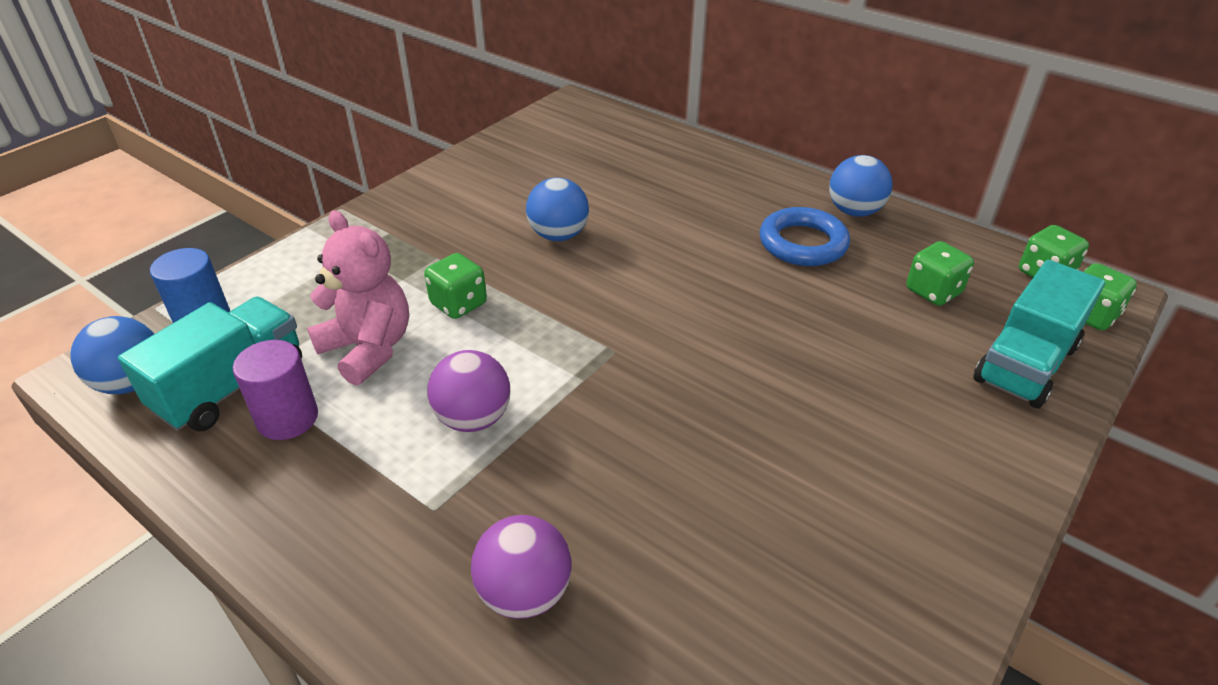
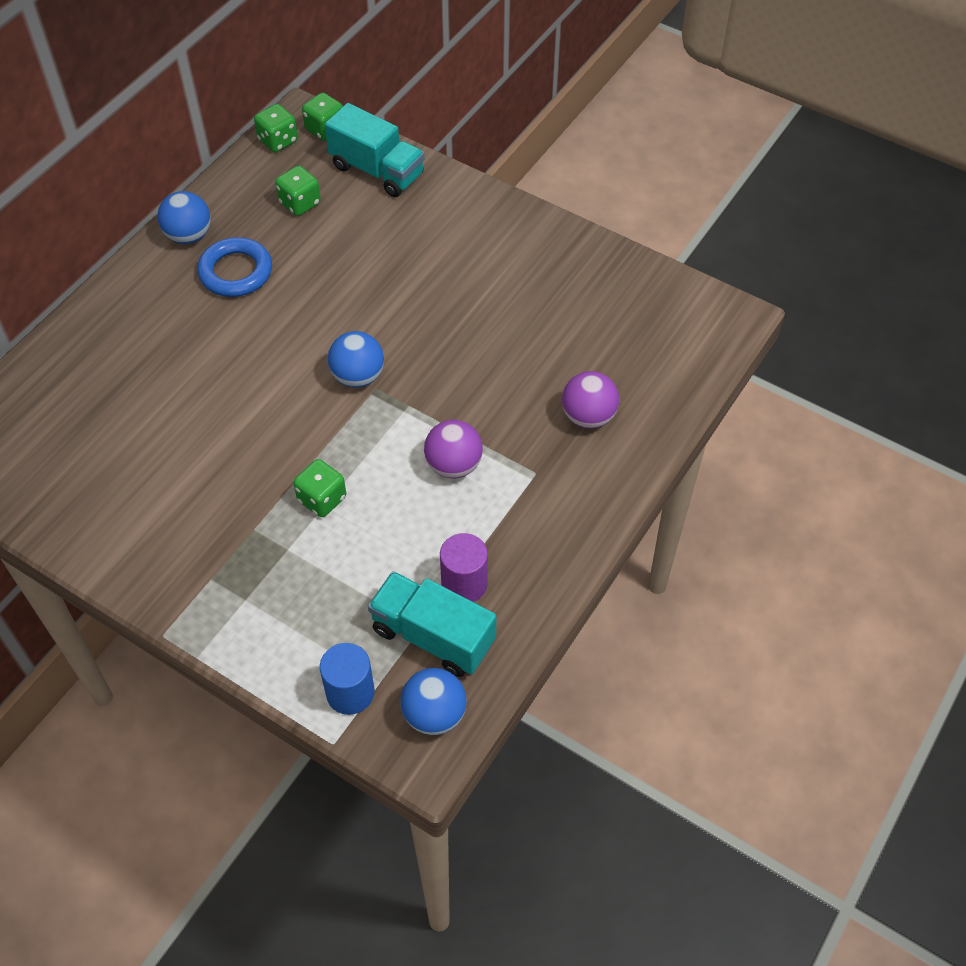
camera: 95 degrees left, 15 degrees up
(368, 349) = (382, 551): pink teddy bear -> none
(558, 235) = (219, 440): blue ball -> blue ball (358, 376)

